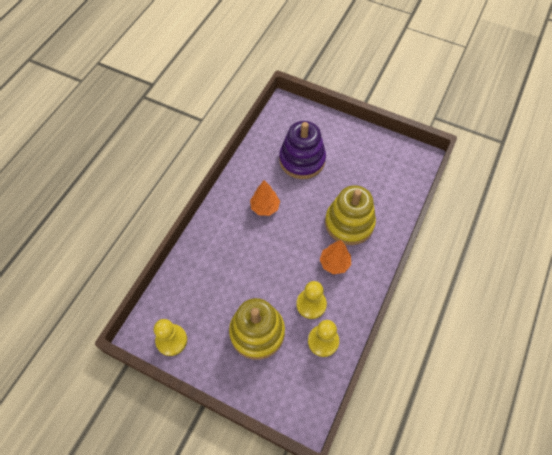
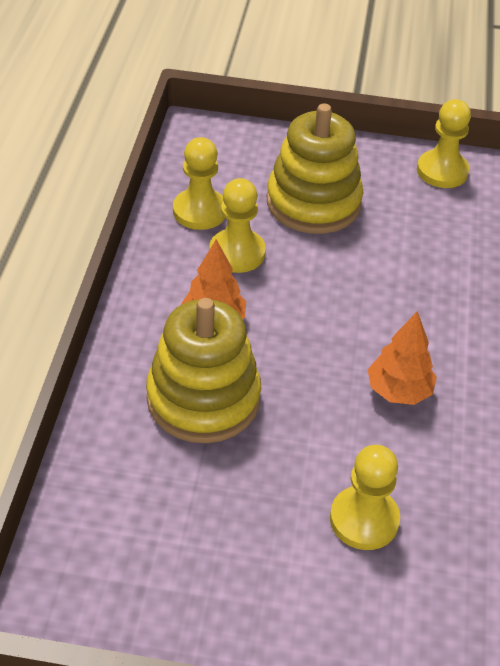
camera: 160 degrees right, 15 degrees down
(302, 160) = (364, 520): purple stacking toy -> yellow pawn

